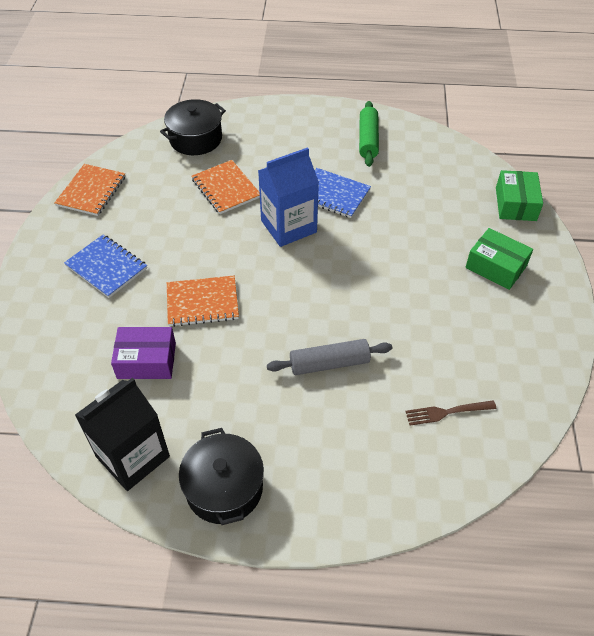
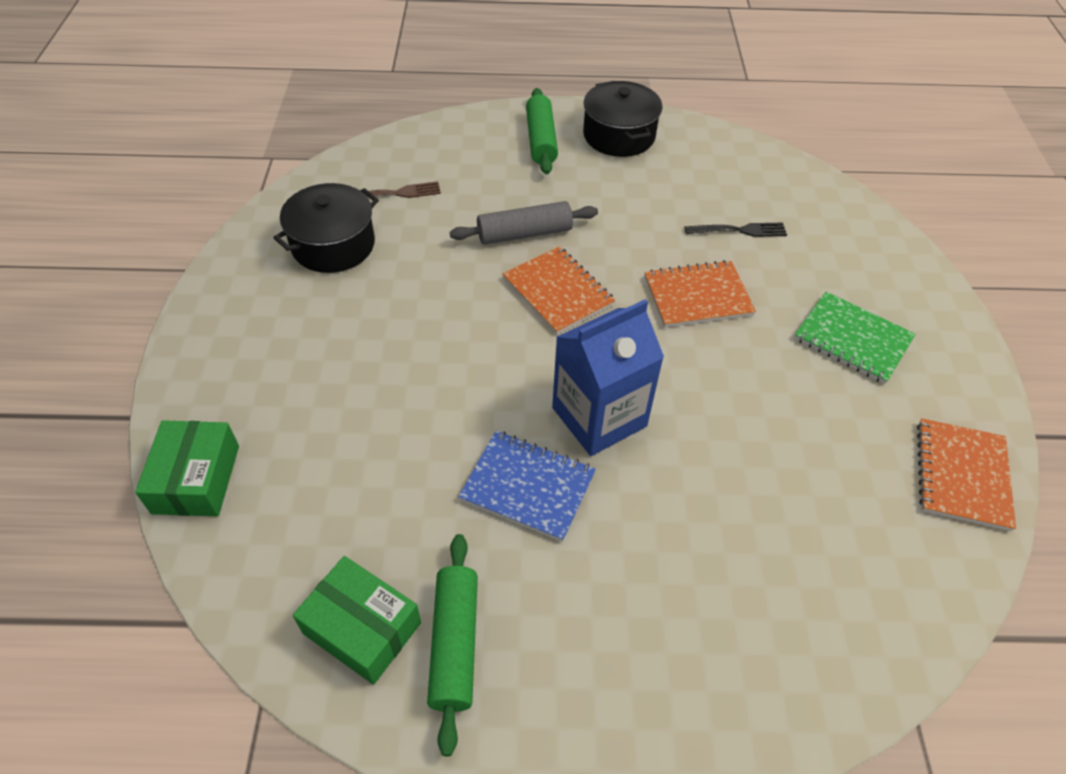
camera: 175 degrees right, 0 degrees up
(106, 267) = (852, 339): blue notebook -> green notebook
(132, 456) = (714, 154): black carton -> none
(146, 360) = (739, 230): purple box -> black fork
(195, 139) = (832, 626): black pot -> black pot (333, 245)
(226, 188) = (725, 492): orange notebook -> orange notebook (558, 292)
(308, 483) = (540, 140): none -> green rolling pin
(496, 267) = (278, 359): green box -> green box (362, 628)

